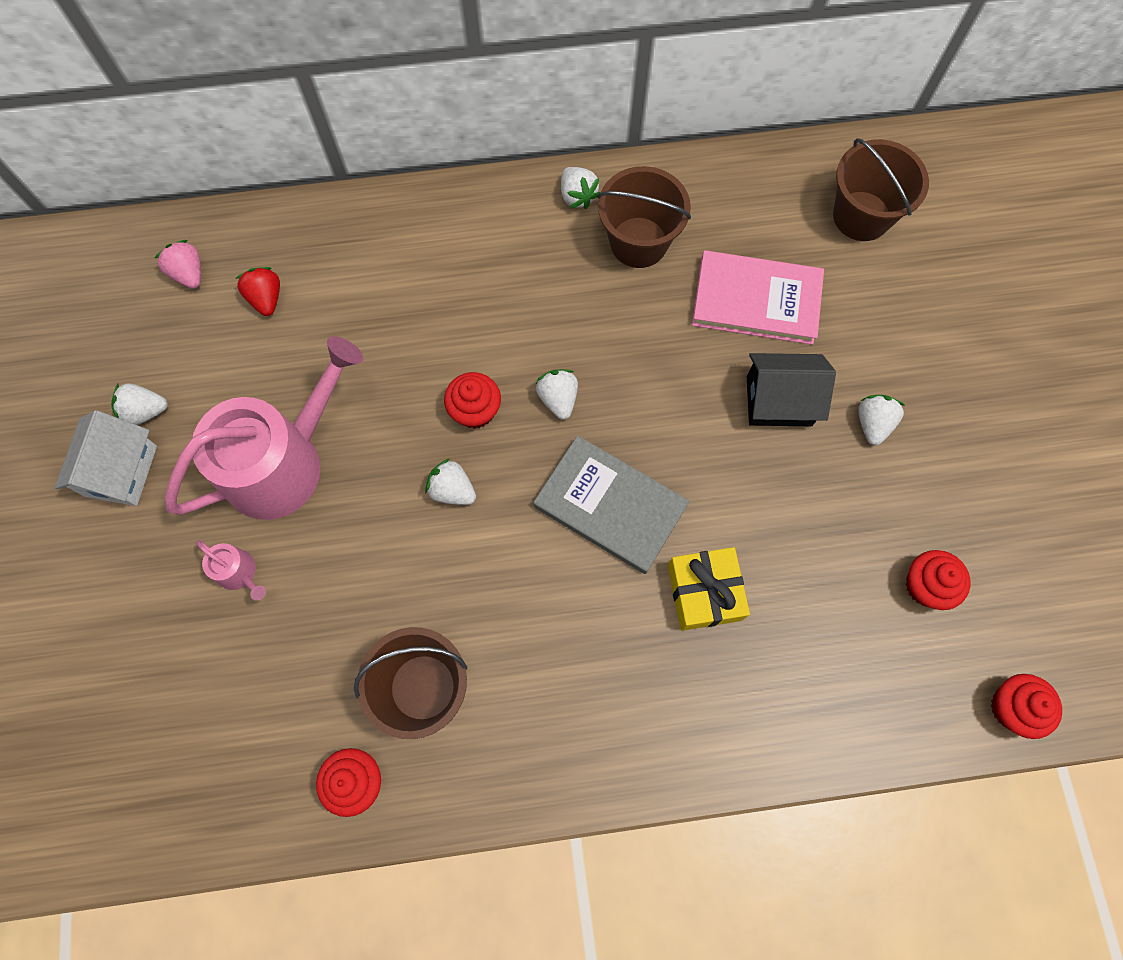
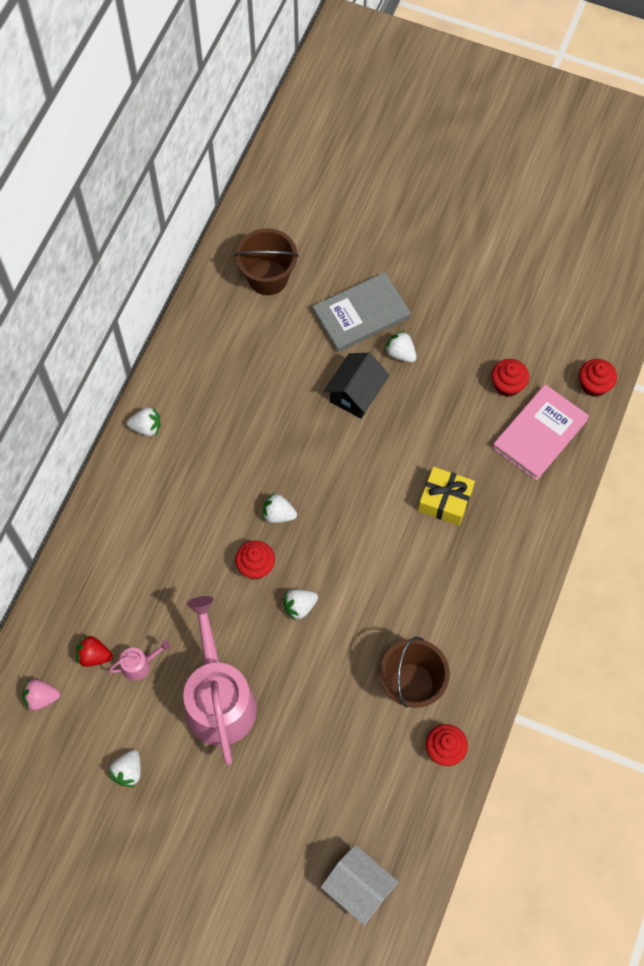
camera: 60 degrees left, 5 degrees down
(121, 471) = (162, 805): white house -> white house (358, 887)
(239, 573) = (277, 760): pink watering can -> pink watering can (139, 664)
(610, 506) = (364, 522): grey book -> grey book (361, 314)
(638, 242) = (203, 410): brown bucket -> none
(756, 300) = (285, 368): pink book -> pink book (539, 434)

